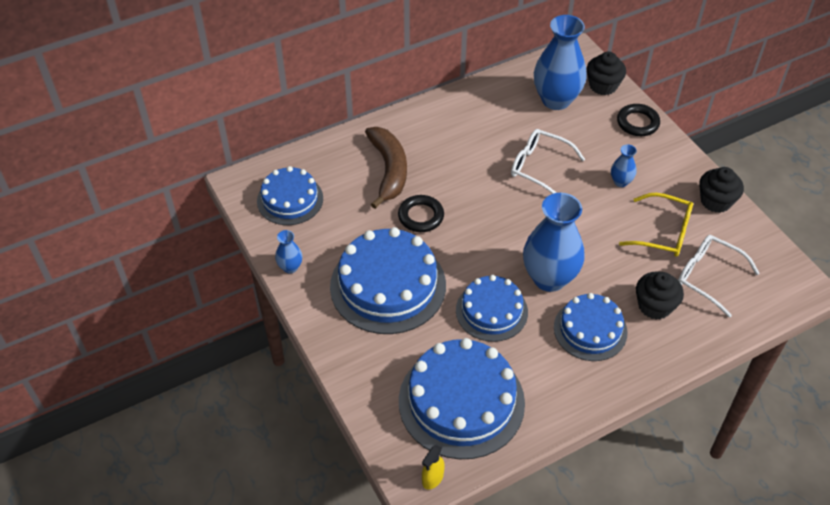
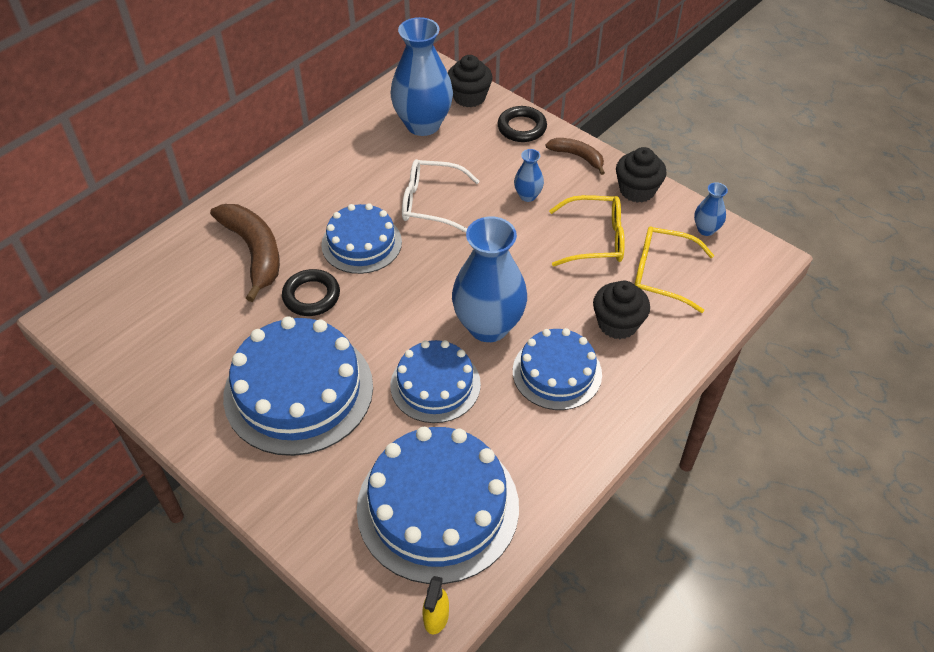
camera: 20 degrees left, 0 degrees up
(290, 199) = (139, 320): blue cake -> blue cake (361, 243)
(290, 267) = (166, 404): blue vase -> blue vase (706, 229)
(676, 159) = (577, 157): none -> brown banana
(707, 276) = (661, 274): white glasses -> yellow glasses

